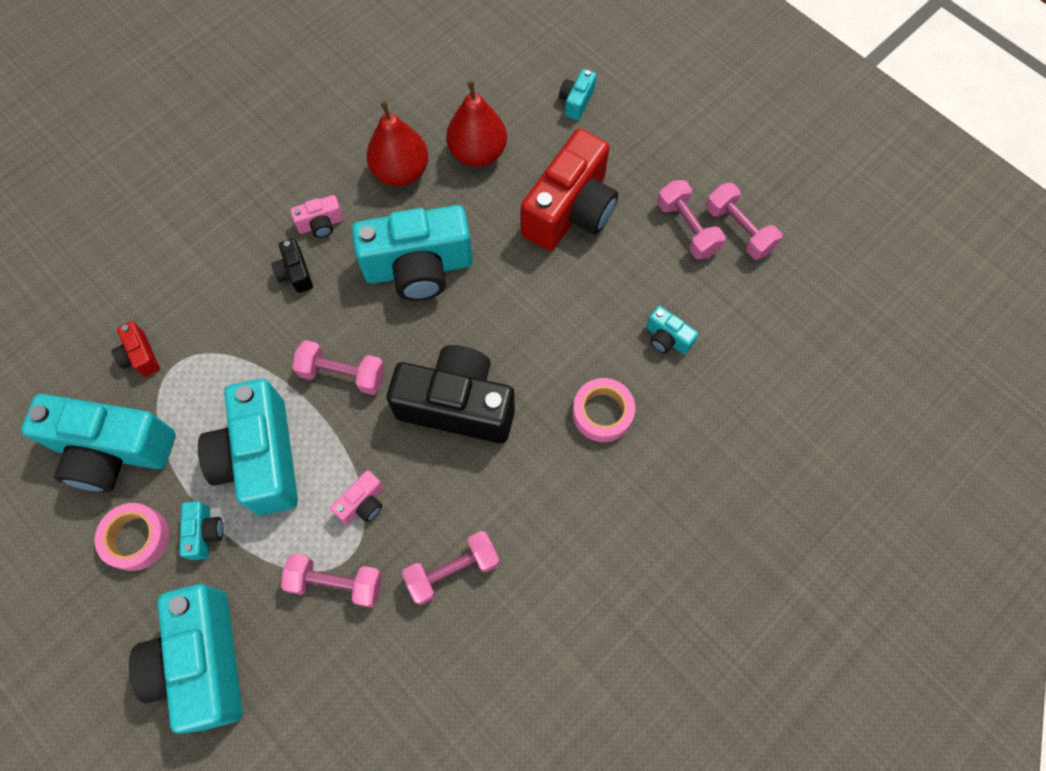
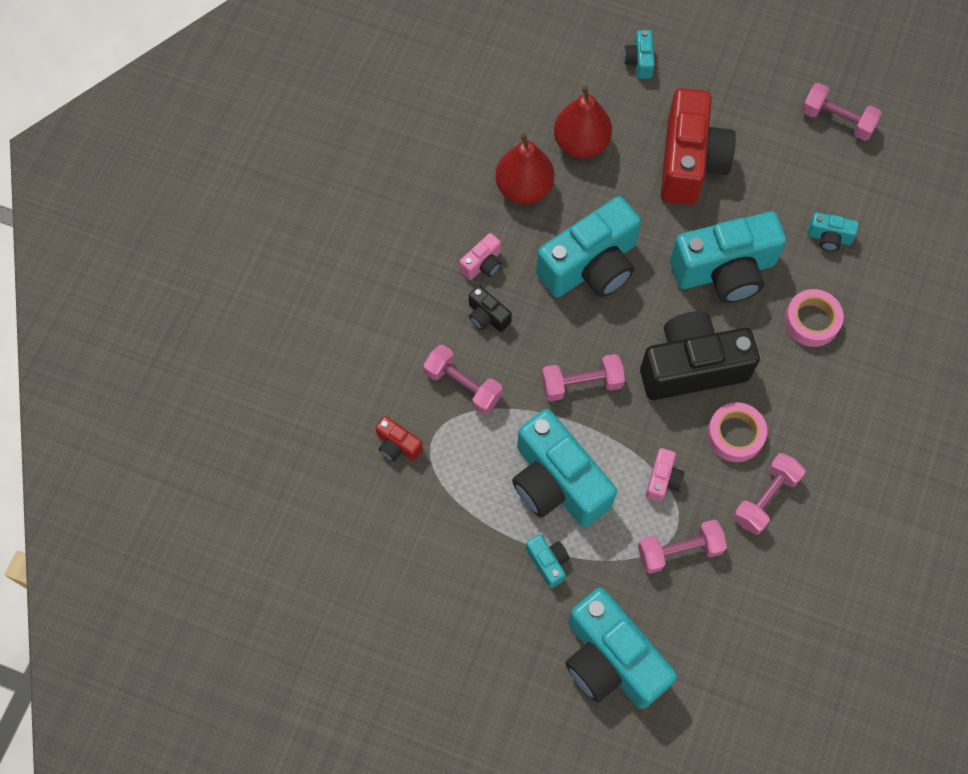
camera: 25 degrees left, 0 degrees up
(113, 451) = (427, 533): turquoise camera -> turquoise camera (724, 270)
(136, 538) = (494, 593): pink tape -> pink tape (735, 435)
(687, 228) = (794, 137): pink dumbbell -> pink dumbbell (463, 385)

